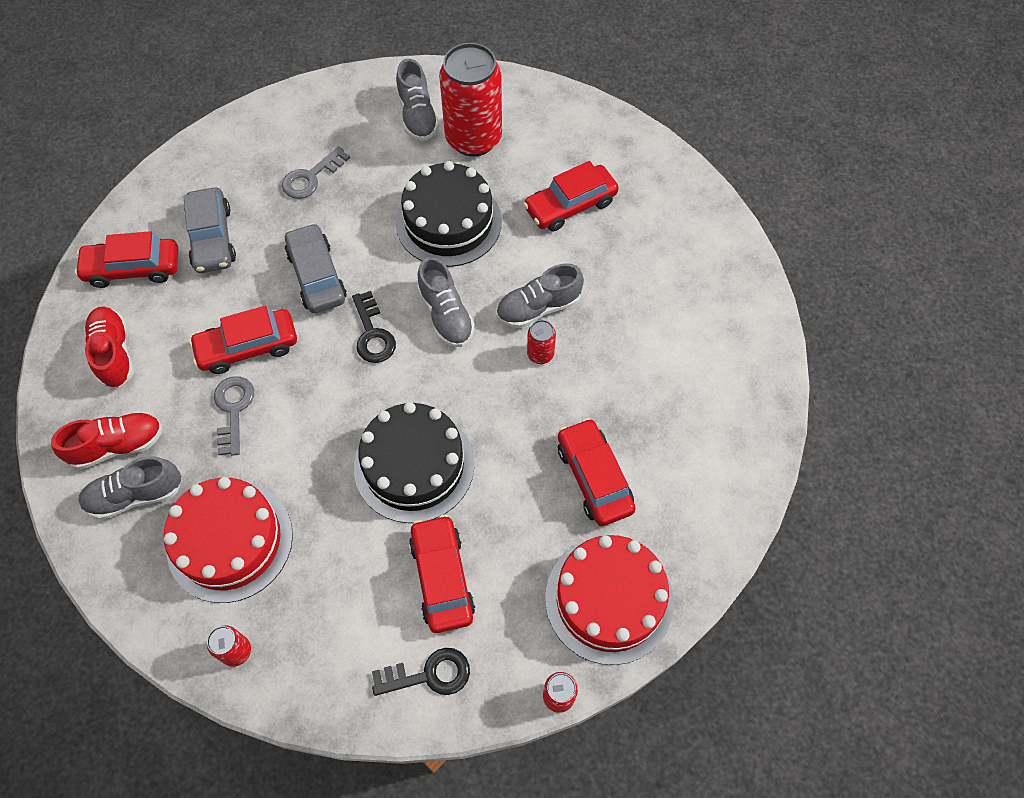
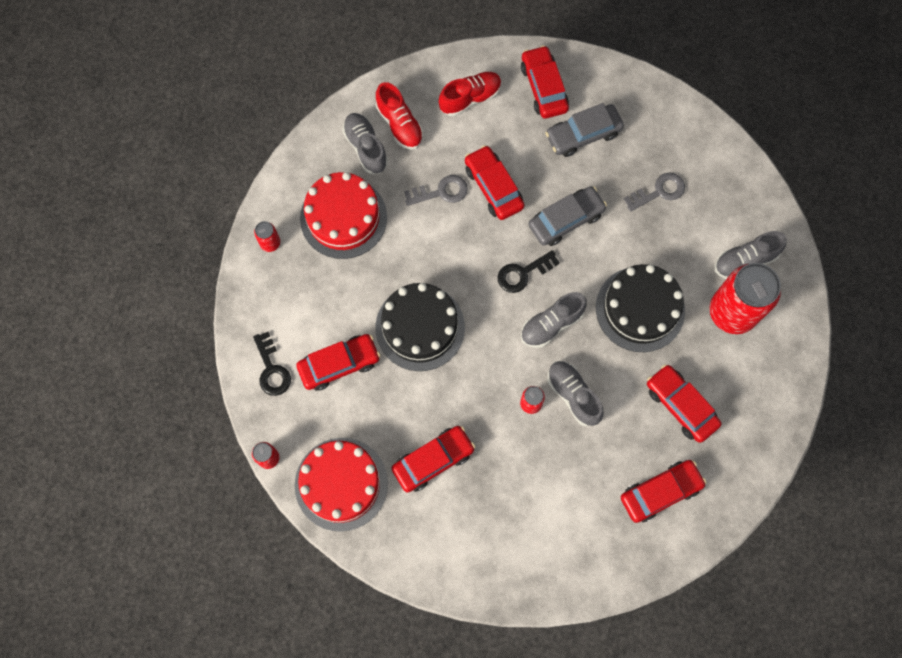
camera: 80 degrees right, 10 degrees up
(311, 177) = (659, 191): grey key -> grey key turned 120 degrees clockwise
(666, 243) = (660, 492): none -> red car

